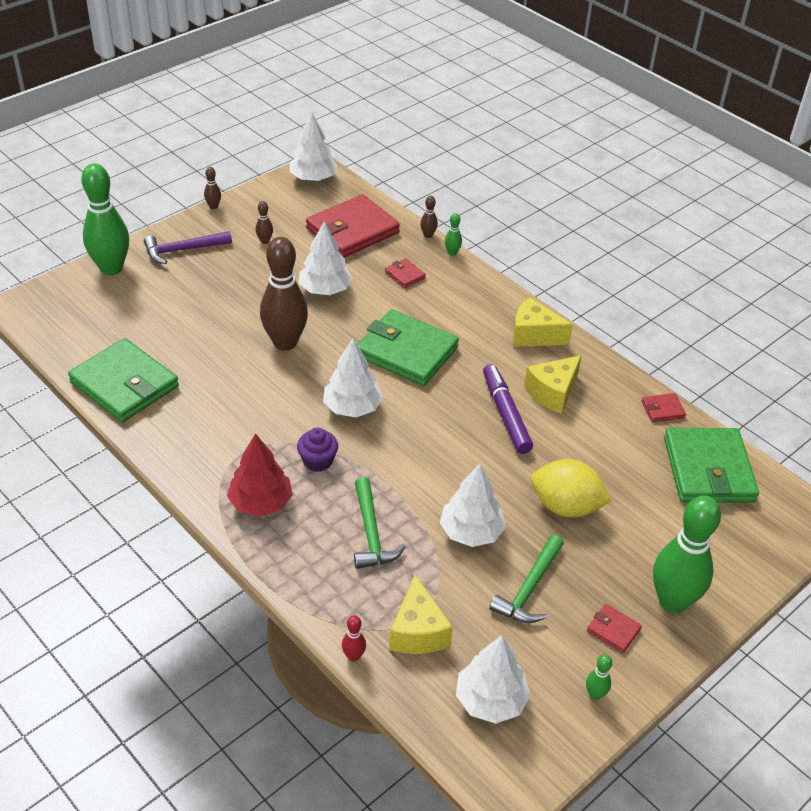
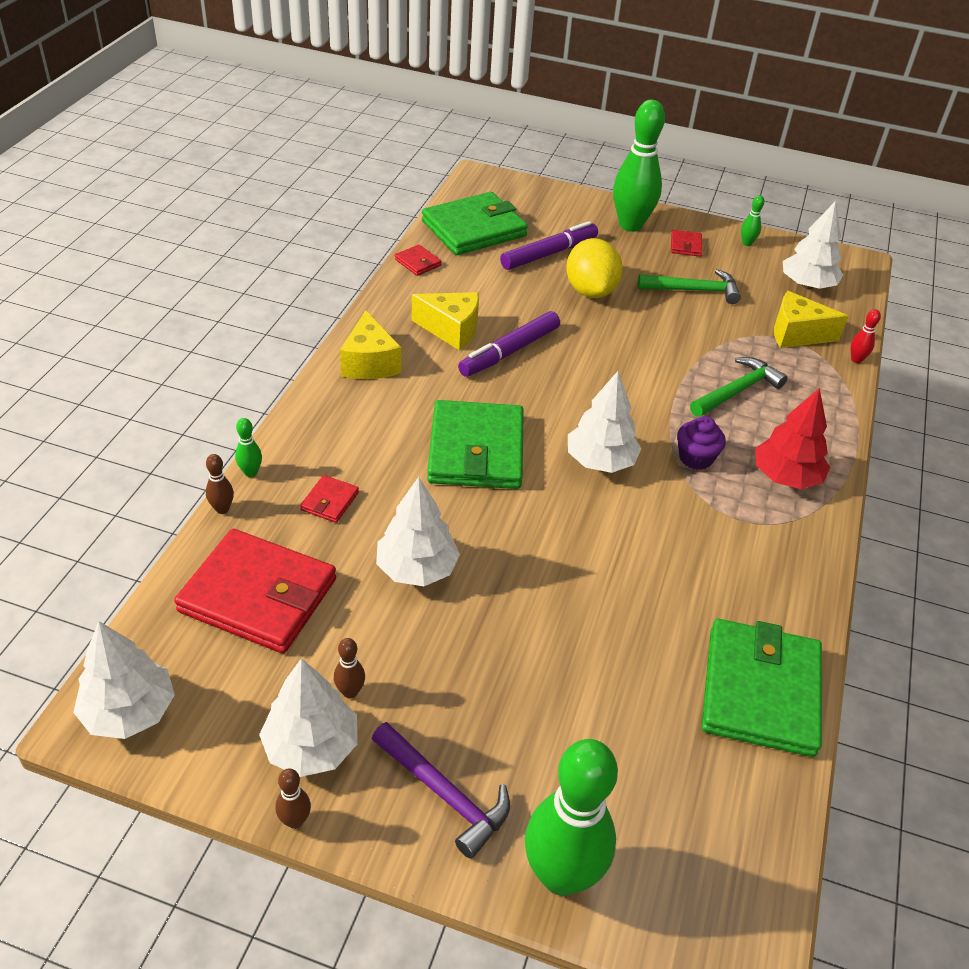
camera: 120 degrees left, 0 degrees up
(285, 343) = (549, 563): brown bowling pin -> none
(418, 631) = (796, 334): yellow cheese -> yellow cheese turned 135 degrees counterclockwise
(471, 532) = (672, 334): white tree -> white tree (311, 746)
(642, 506) = (549, 254): none -> purple marker

